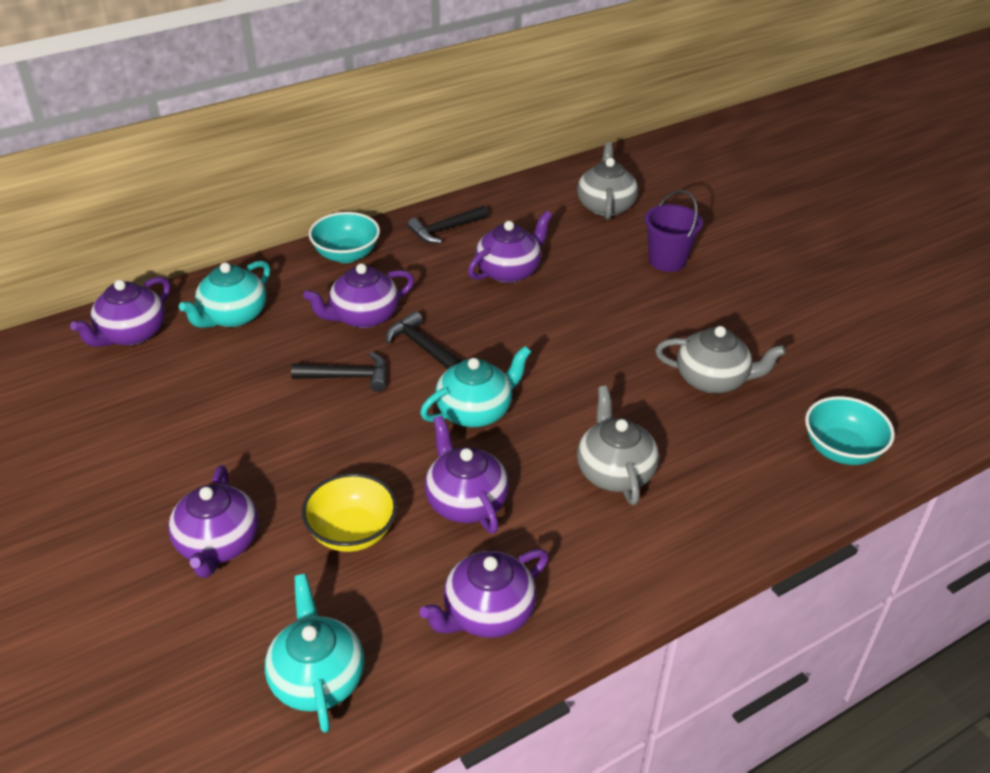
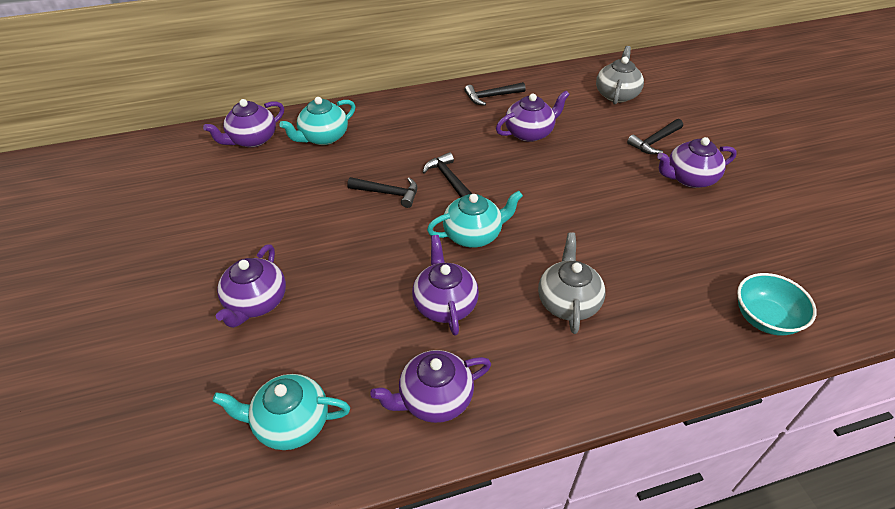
camera: 15 degrees right, 5 degrees up
(317, 678) = (290, 423): turquoise teapot -> turquoise teapot turned 90 degrees counterclockwise
(346, 254) = (415, 105): turquoise bowl -> none
(352, 532) = (353, 312): yellow bowl -> none
(363, 317) = (413, 151): purple teapot -> purple teapot (689, 178)
(667, 260) = (654, 142): purple bucket -> black hammer
(713, 380) = (668, 241): grey teapot -> none

